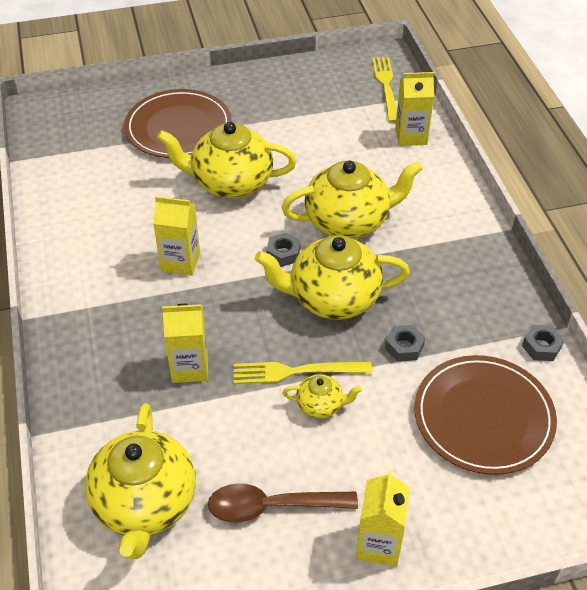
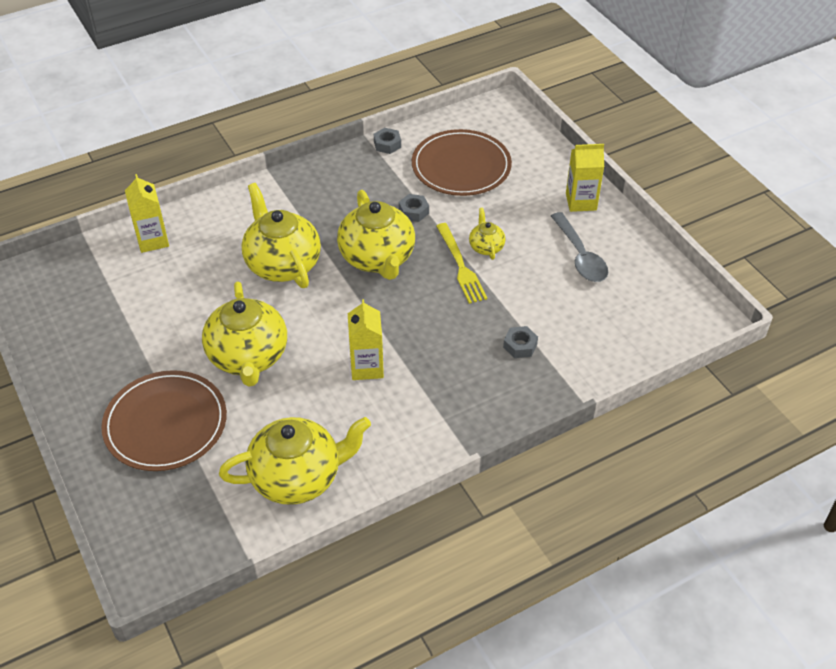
camera: 105 degrees left, 0 degrees up
(145, 504) = (612, 322): yellow teapot -> yellow teapot (297, 477)
(190, 367) = (482, 329): yellow carton -> none
(271, 507) = (580, 256): brown spoon -> grey spoon
(283, 254) = (335, 299): grey nut -> grey nut (520, 346)
(386, 87) = (72, 268): yellow fork -> none

